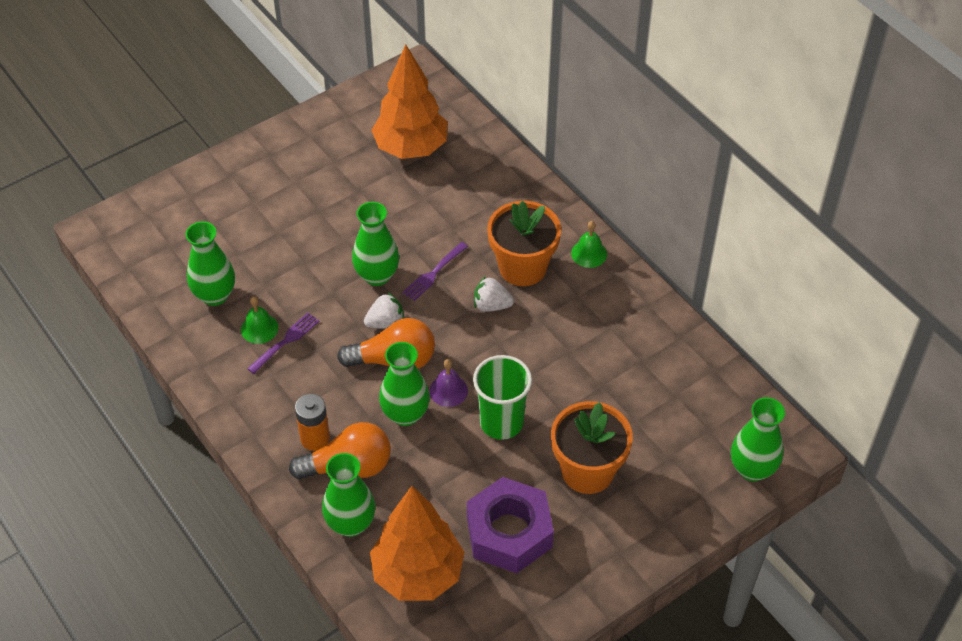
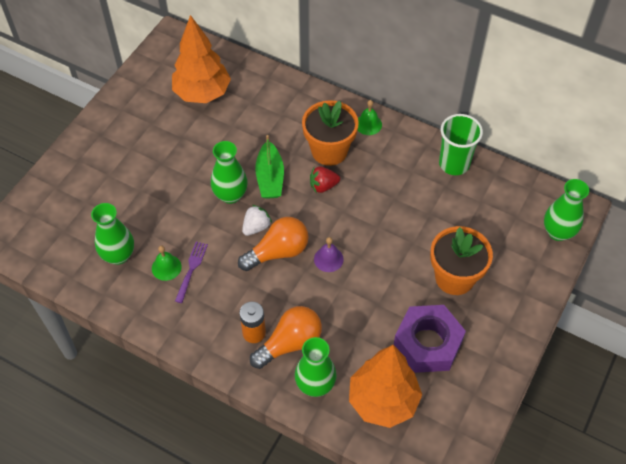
camera: 25 degrees left, 5 degrees up
(405, 414) = (308, 288): green vase -> none
(434, 273) = (270, 178): purple fork -> green boat
(491, 305) = (323, 186): white strawberry -> red strawberry
(501, 422) = (378, 267): green cup -> green cup (454, 164)

